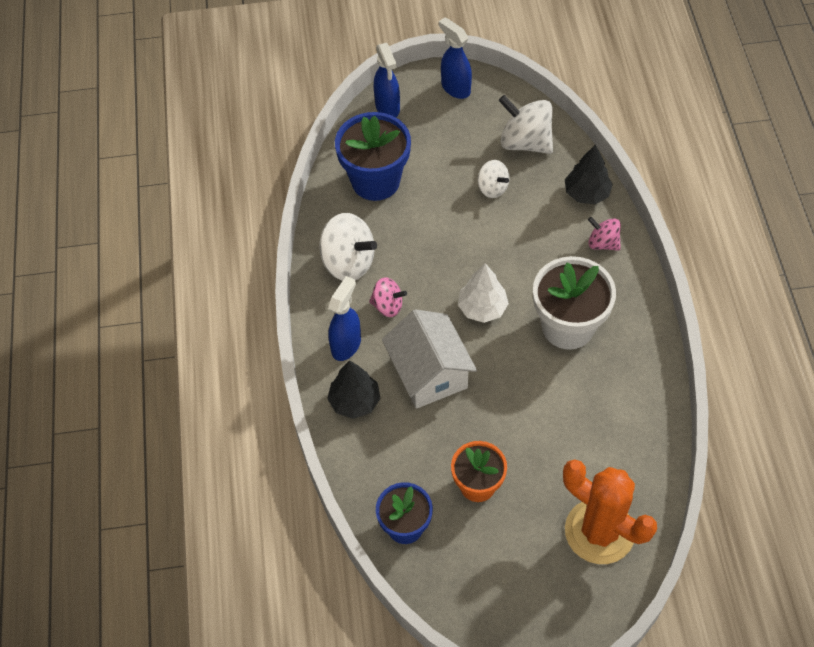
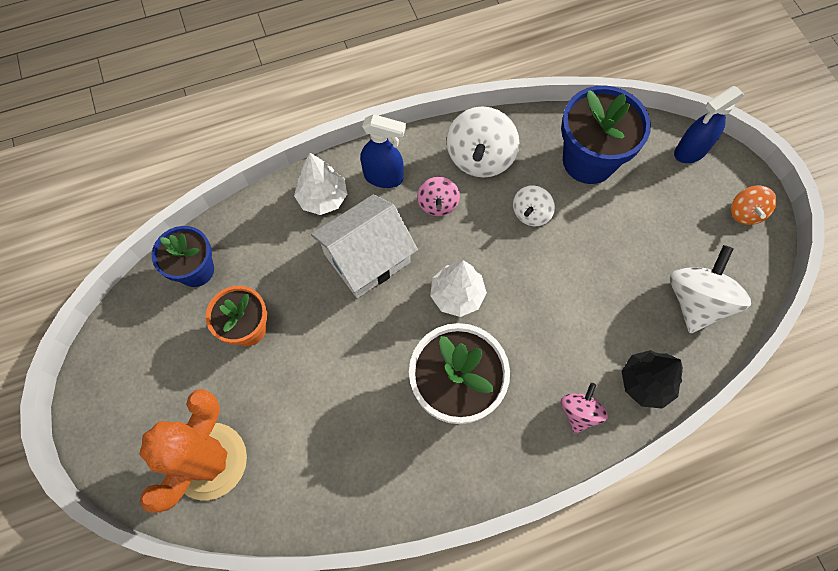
camera: 75 degrees right, 10 degrees up
(354, 401) = (322, 198): black tree -> white tree
(455, 88) = (745, 213): blue spray bottle -> orange spinning top
(492, 188) = (618, 277): white spinning top -> white spinning top (531, 213)

